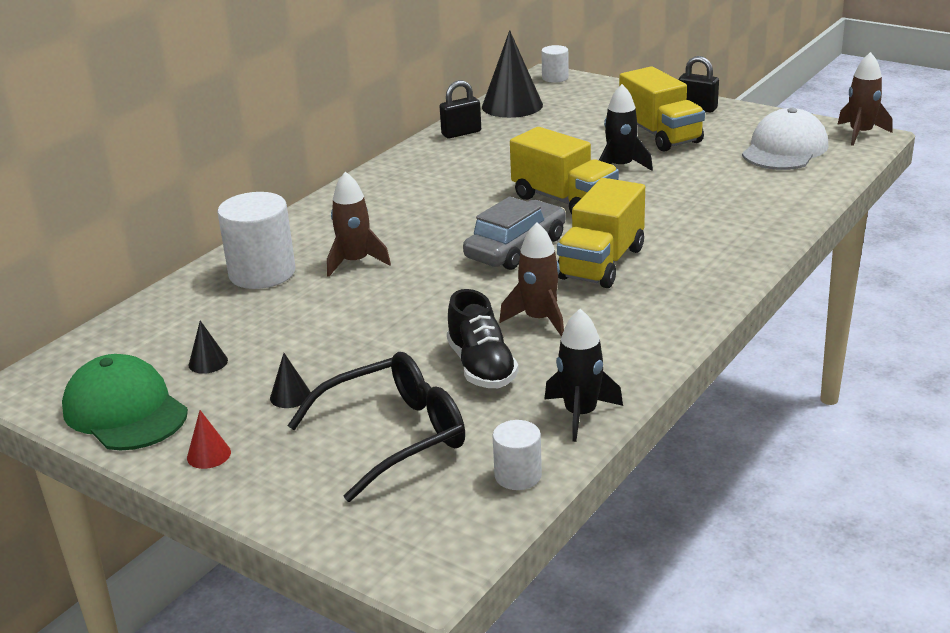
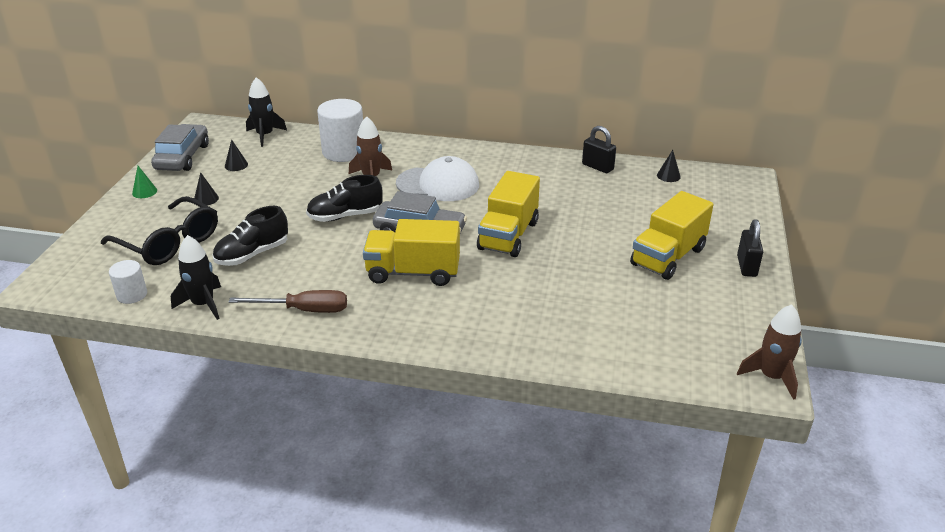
camera: 65 degrees right, 5 degrees up
(125, 411) = (183, 157): green cap -> grey car
(209, 455) = (144, 192): red cone -> green cone
(438, 291) = (345, 216): none -> black shoe
(512, 106) = (668, 176): black cone -> black cone, size x0.44
(539, 319) = (320, 263): brown rocket -> none
(555, 78) = (746, 182): white cylinder -> none
(620, 167) = (587, 249): black rocket -> black rocket (265, 135)
(637, 340) = (304, 310): none -> brown screwdriver
(784, 149) = (692, 332): white cap -> white cap (438, 184)

